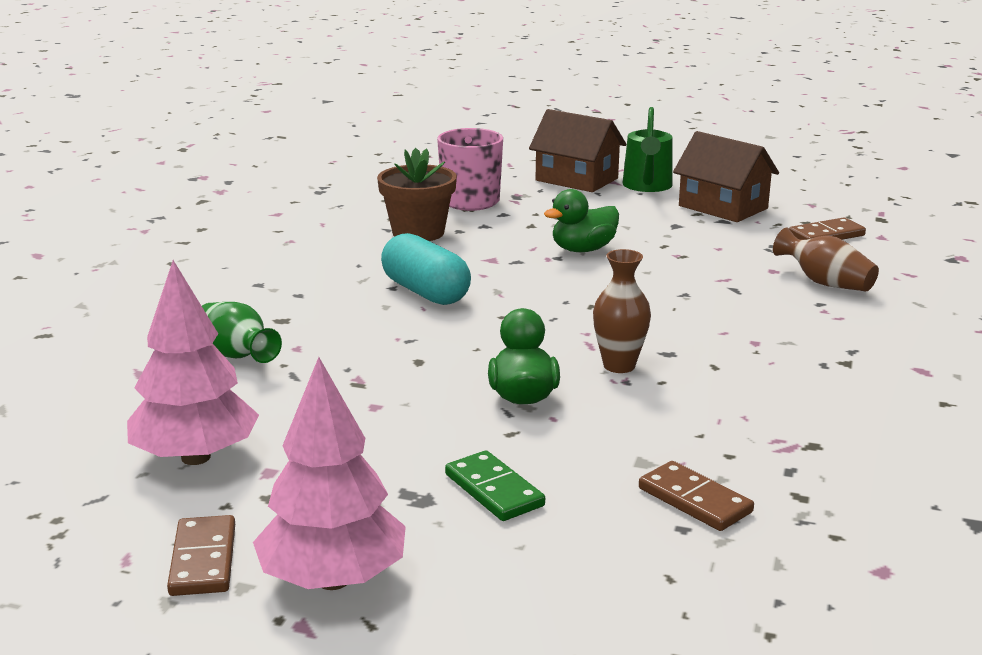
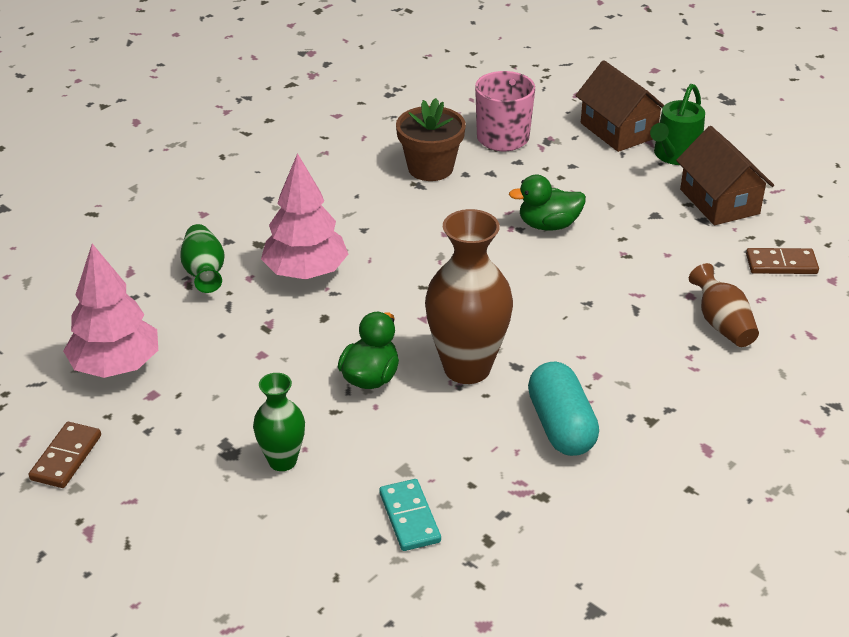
camera: 25 degrees right, 15 degrees up
(333, 579) = (129, 501): pink tree -> pink tree (305, 272)
(426, 292) = (384, 242): turquoise capsule -> turquoise capsule (561, 426)
(494, 490) = (282, 461): green domino -> green vase
(619, 366) = (467, 368): brown vase -> brown vase, size x1.80
(695, 500) = (410, 517): brown domino -> turquoise domino

